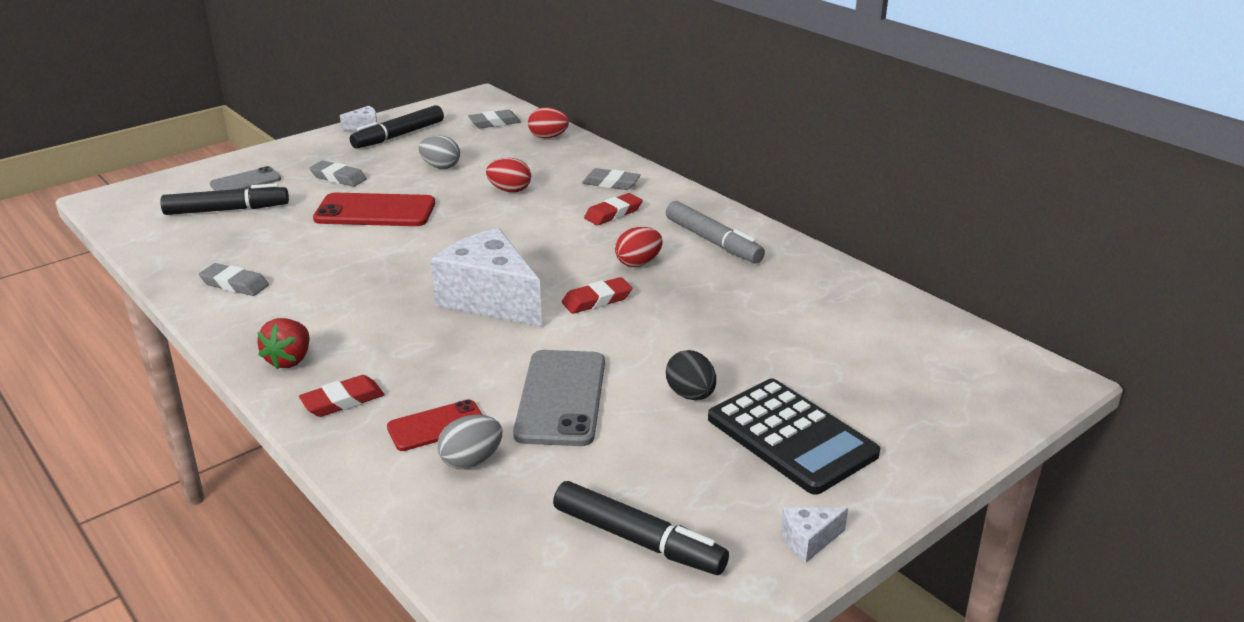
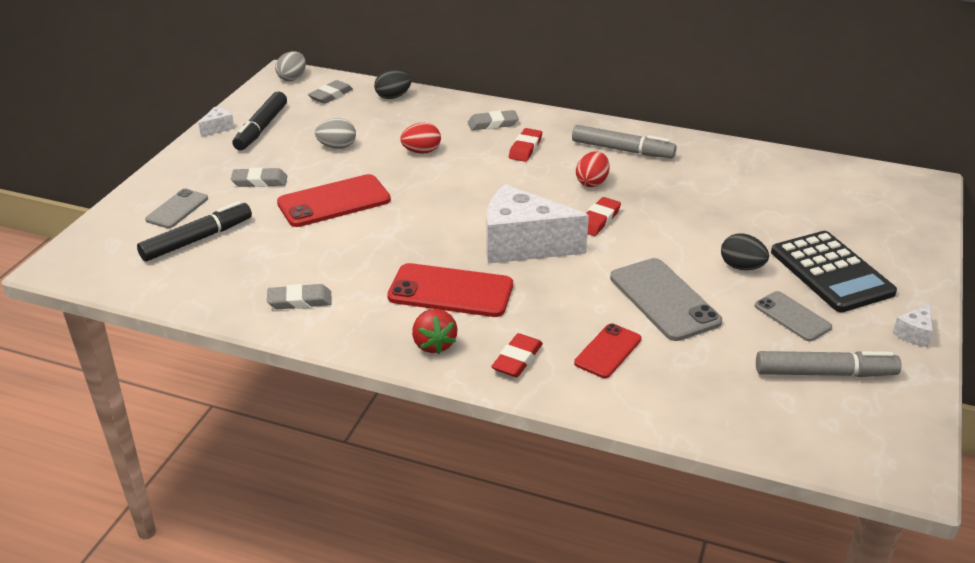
camera: 30 degrees left, 5 degrees up
(368, 319) = (450, 291): none -> red phone
(471, 461) = (662, 365): grey egg -> grey egg (292, 78)
(548, 137) = (393, 97): red egg -> black egg
(638, 539) = (825, 373): black marker -> grey marker
(680, 466) = (792, 316): none -> grey phone
(791, 436) = (831, 272): black calculator -> black calculator turned 45 degrees clockwise

